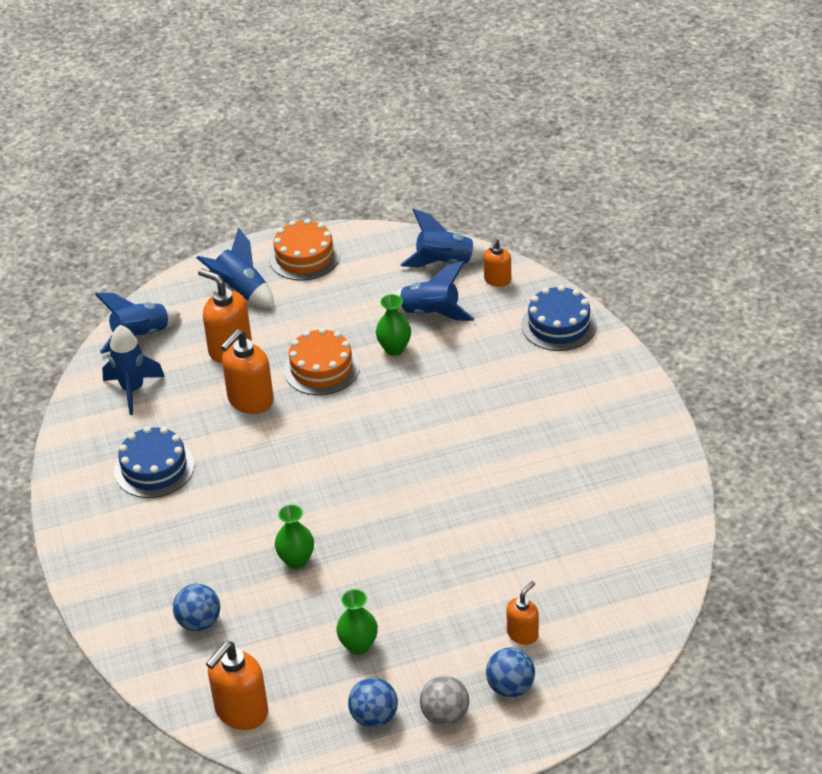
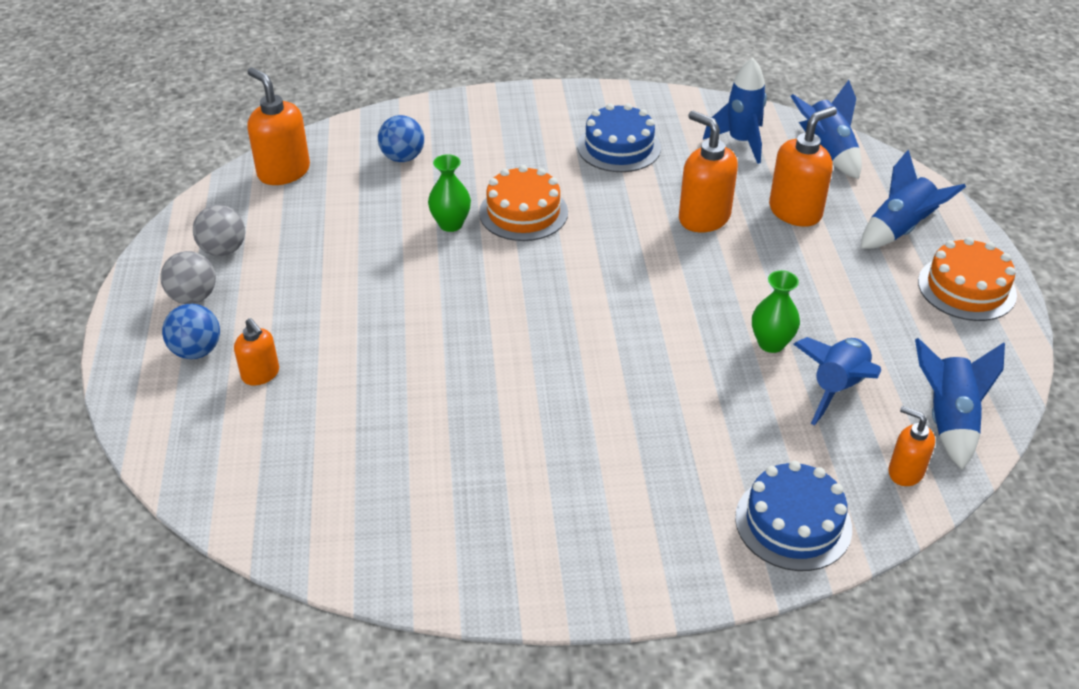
camera: 100 degrees right, 0 degrees up
(321, 368) = (746, 277): orange cake -> orange cake (523, 212)
(358, 646) = (316, 251): green vase -> none
(374, 717) = (223, 250): blue ball -> grey ball

